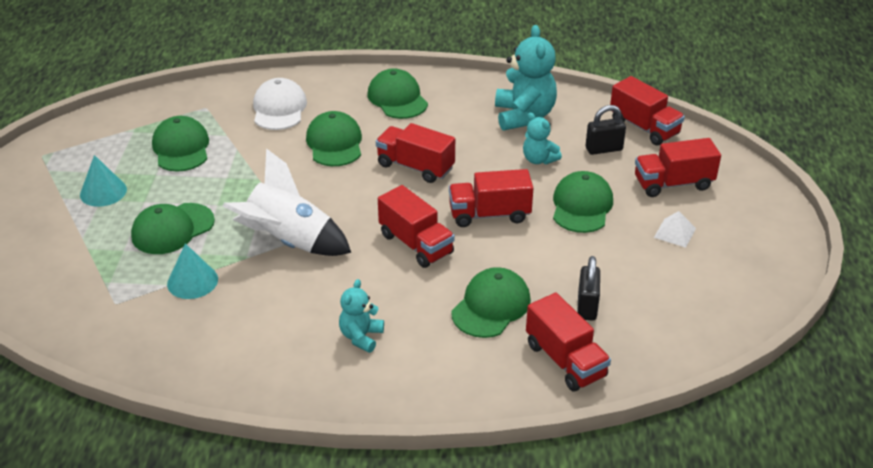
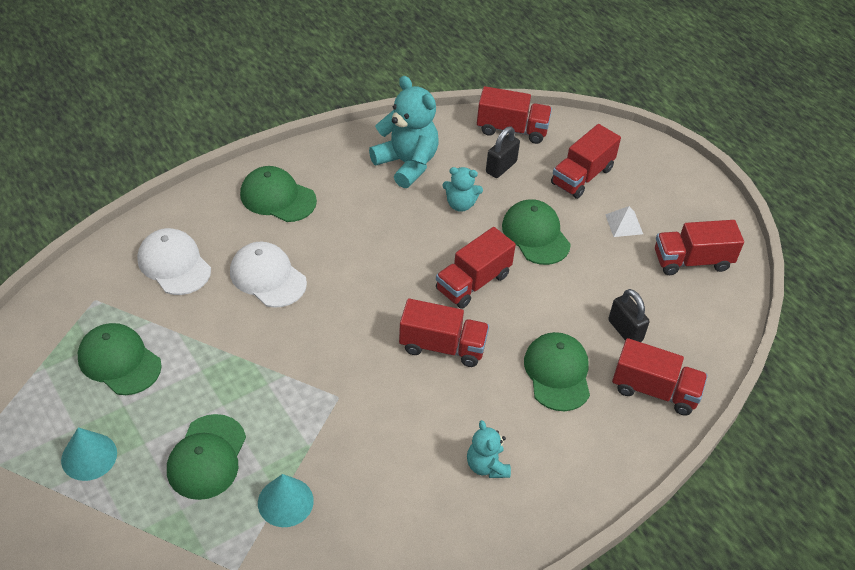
camera: 40 degrees left, 10 degrees up
(289, 241) = (331, 407): white rocket -> none
(334, 143) = (268, 277): green cap -> white cap
(415, 167) = (365, 265): red truck -> red truck (692, 260)

